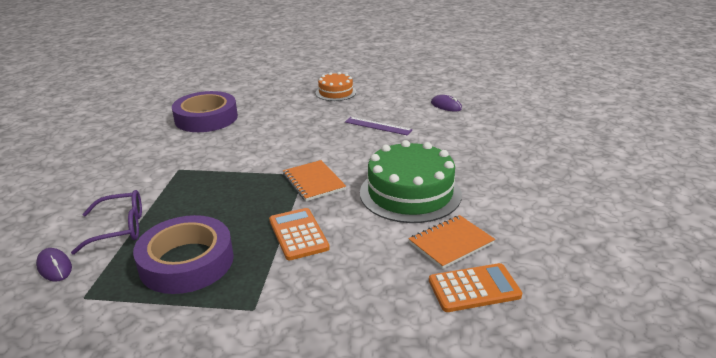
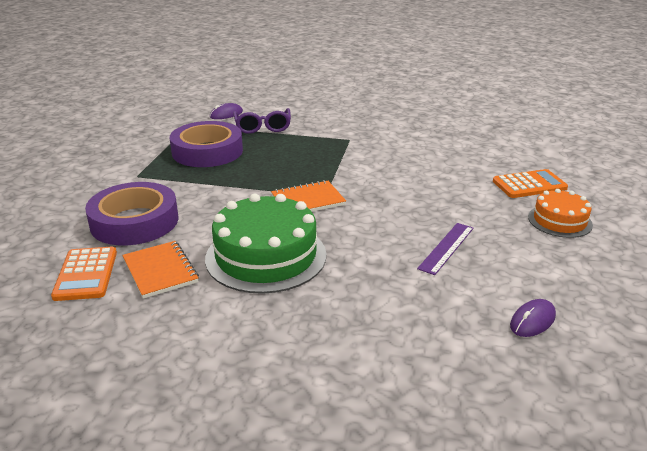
camera: 95 degrees right, 0 degrees up
(206, 118) = (461, 144): purple tape -> purple tape (134, 221)
(298, 234) = (219, 192): orange calculator -> orange calculator (529, 185)

